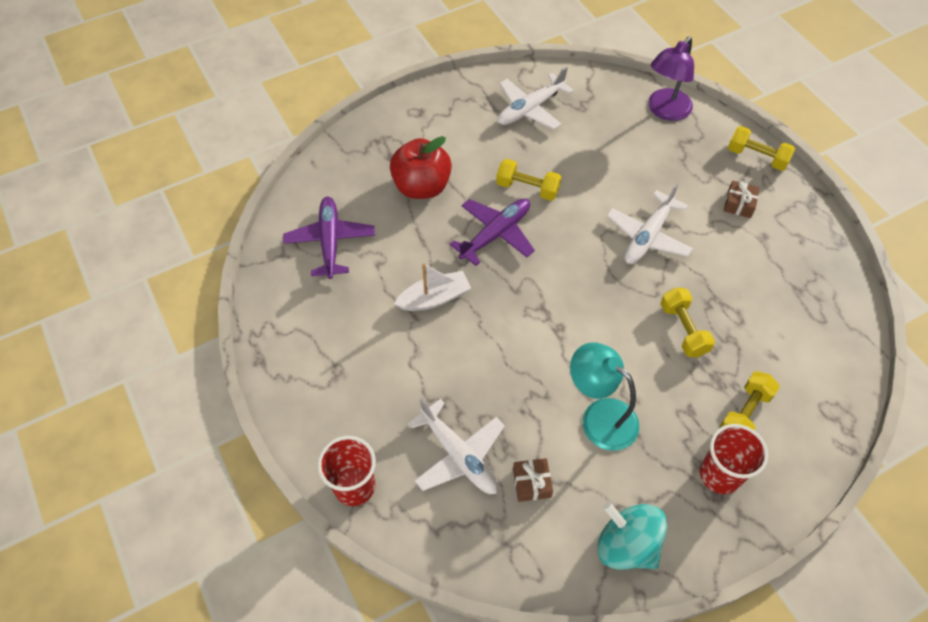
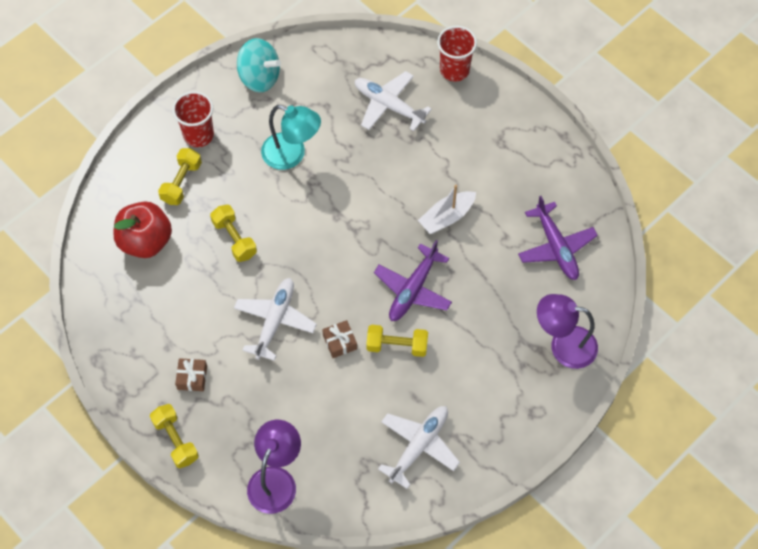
camera: 165 degrees right, 5 degrees up
(366, 155) = (563, 345): none -> purple lamp
(422, 187) = (497, 323): red apple -> red apple (145, 241)
(531, 483) = (332, 100): brown gift -> brown gift (340, 342)
(757, 157) = (176, 440): yellow dumbbell -> yellow dumbbell turned 45 degrees clockwise

